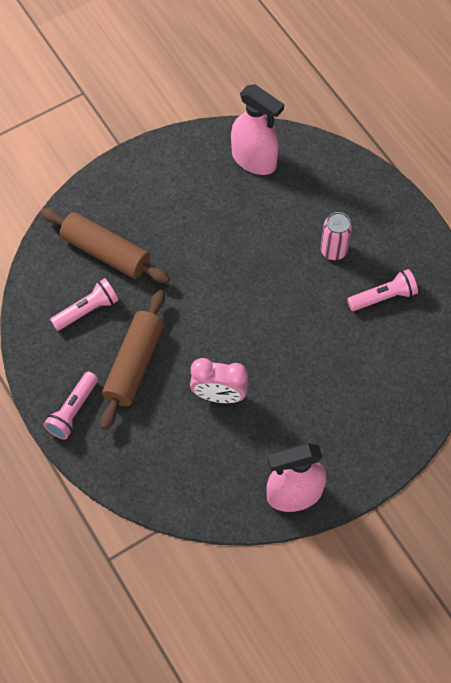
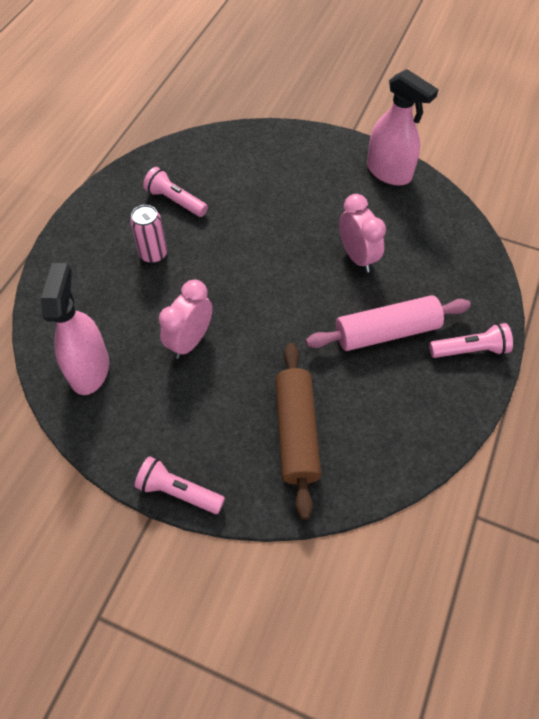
camera: 125 degrees left, 5 degrees down
(87, 310) = (370, 405): pink flashlight -> pink flashlight (178, 491)
(134, 364) = (386, 332): brown rolling pin -> pink rolling pin
(230, 231) = (190, 341): none -> pink clock

